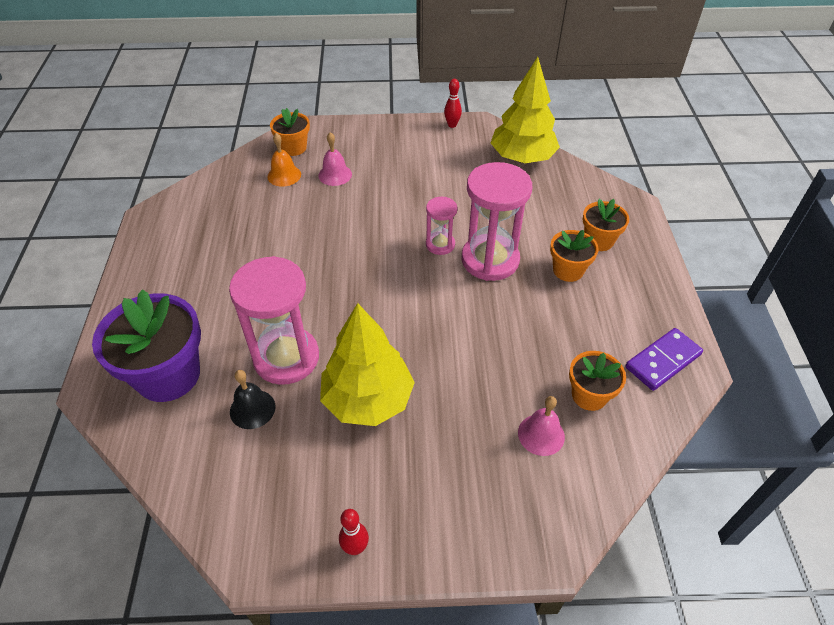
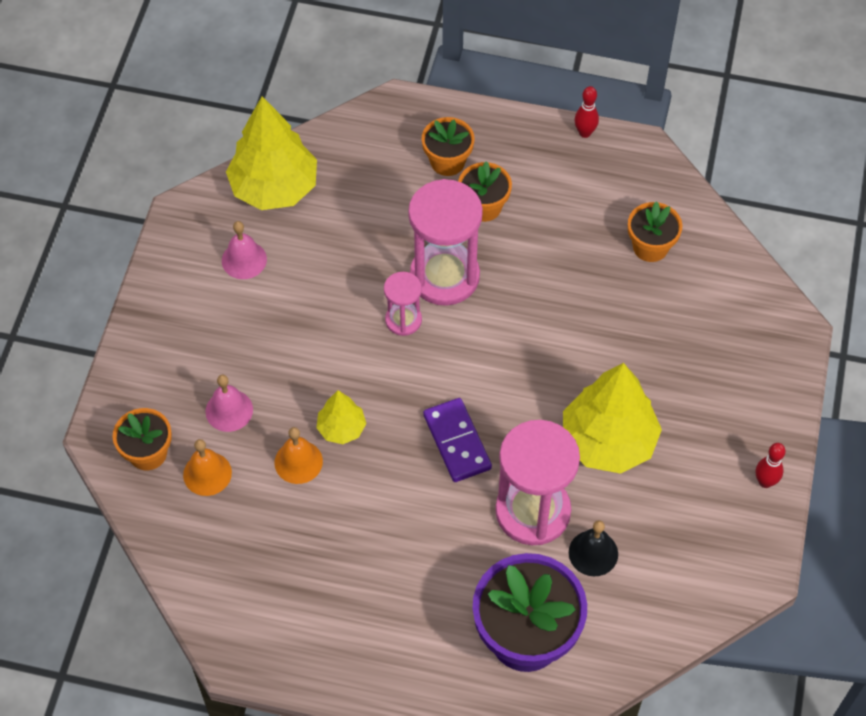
camera: 75 degrees left, 10 degrees up
(302, 215) = (298, 462): none -> orange bell
(335, 230) = (341, 428): none -> yellow tree
(452, 125) = (172, 246): red bowling pin -> red bowling pin (585, 133)
(541, 434) = (684, 301): pink bell -> pink bell (244, 260)
(663, 361) = (626, 171): purple domino -> purple domino (457, 442)

